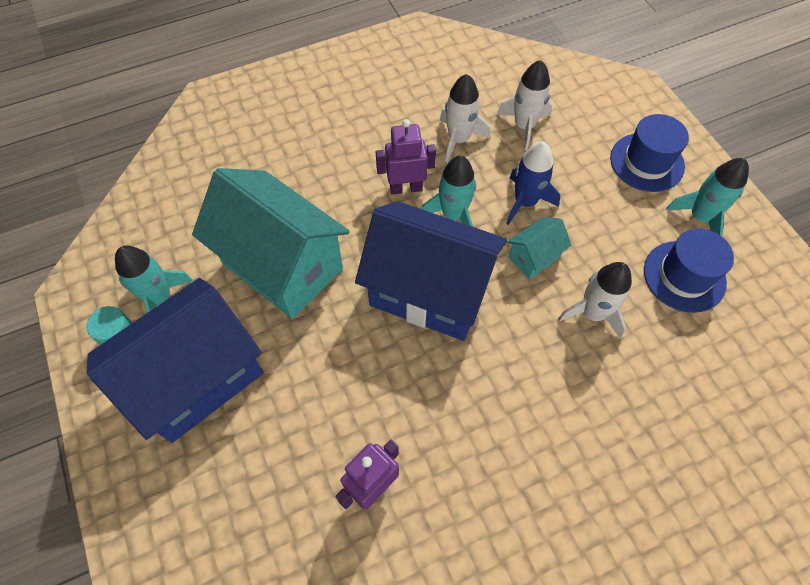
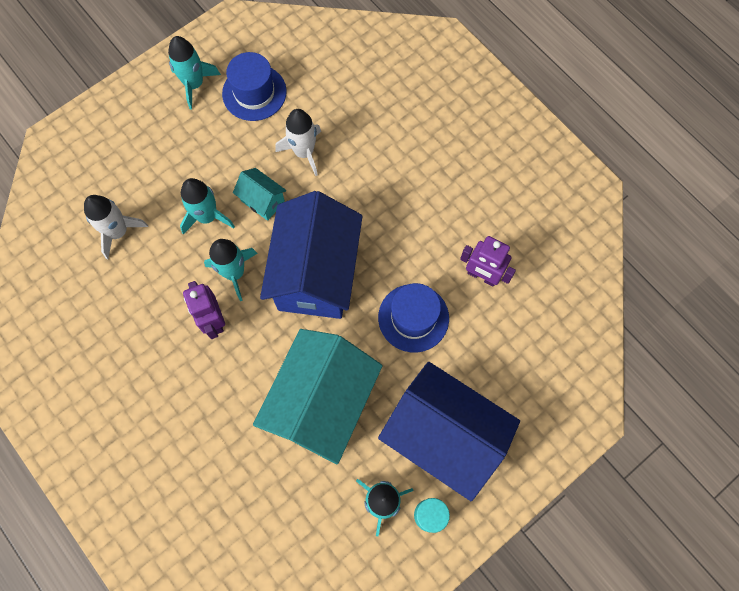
camera: 105 degrees left, 10 degrees up
(459, 139) = (145, 286): white rocket -> none
(525, 202) = (207, 217): blue rocket -> turquoise rocket
(647, 162) = (143, 127): blue hat -> blue hat (413, 318)

